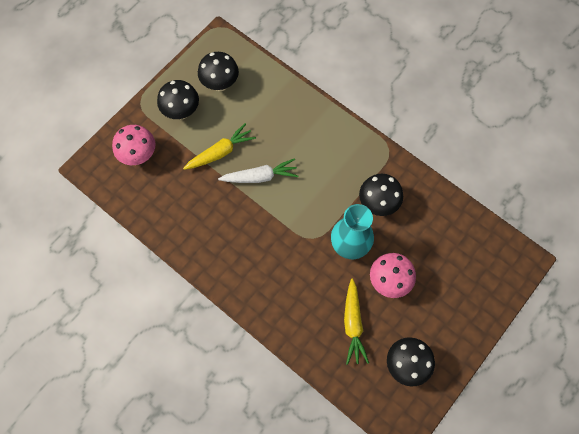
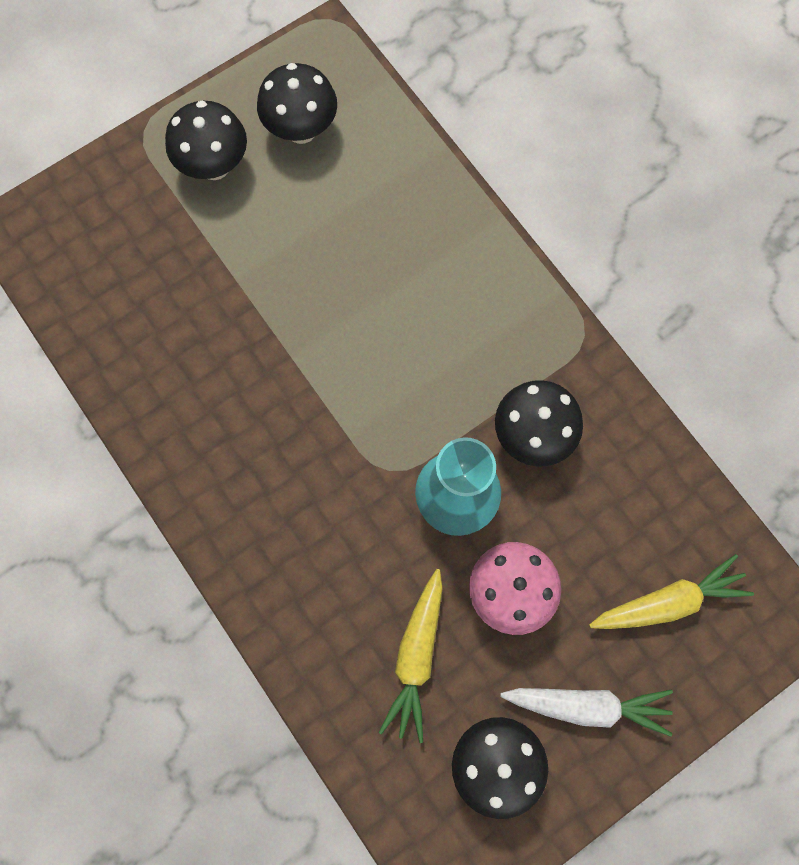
camera: 15 degrees right, 5 degrees up
(139, 156) = (113, 230): pink mushroom -> none
(220, 152) = (263, 261): yellow carrot -> yellow carrot (668, 602)
(260, 177) = (323, 326): white carrot -> white carrot (587, 706)

